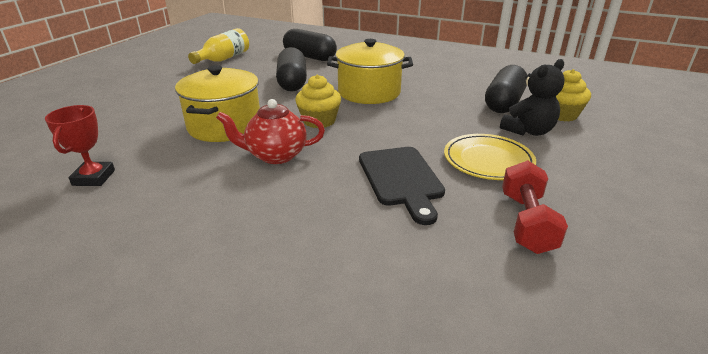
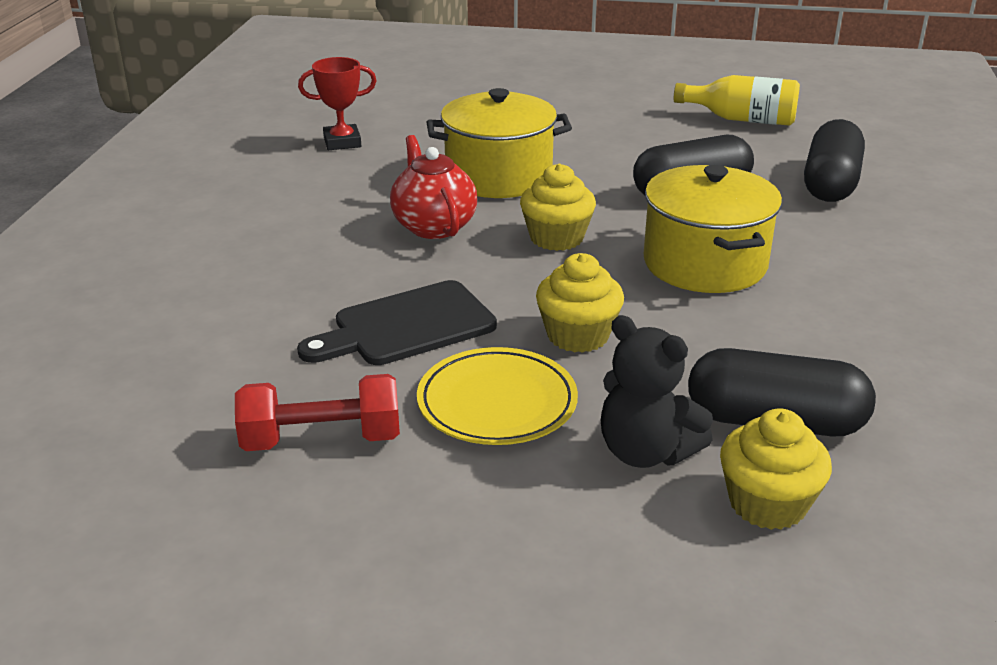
camera: 75 degrees right, 0 degrees up
(426, 131) = (578, 335): none -> yellow cupcake

